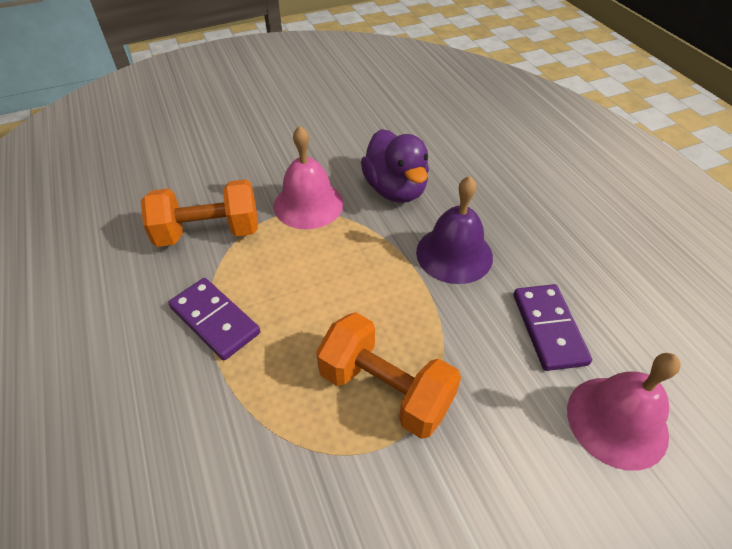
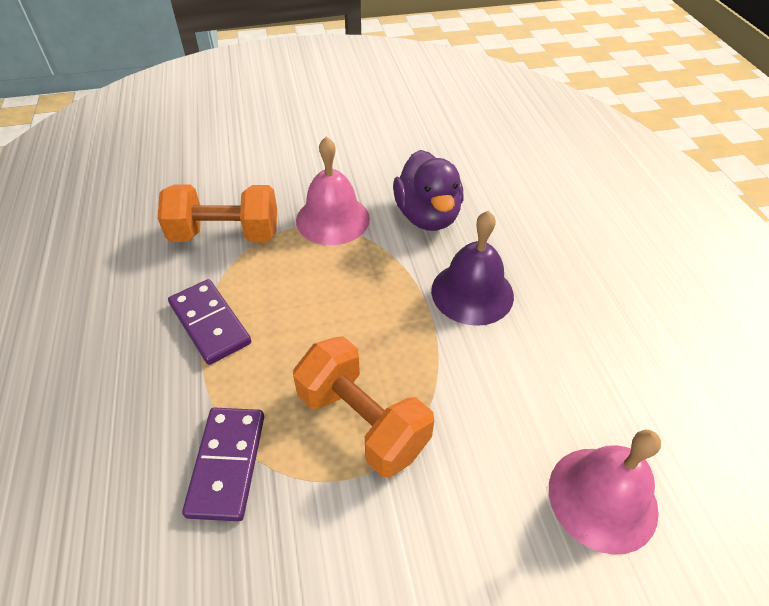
camera: 10 degrees right, 0 degrees up
(548, 328) = (553, 387): purple domino -> purple domino (227, 464)

